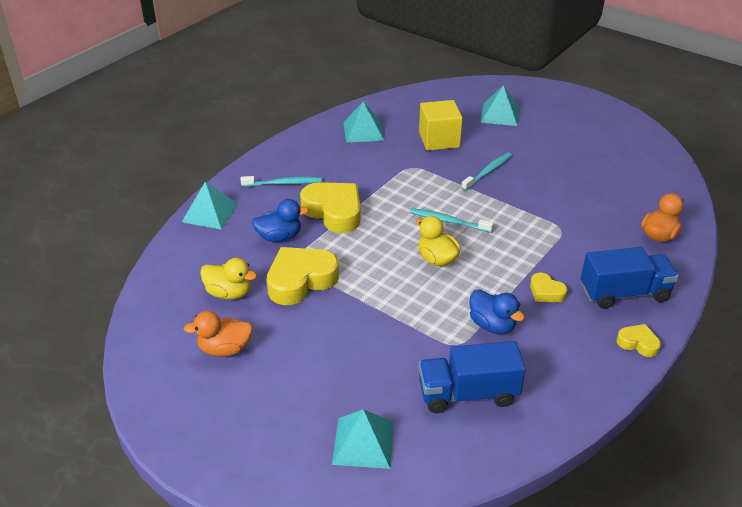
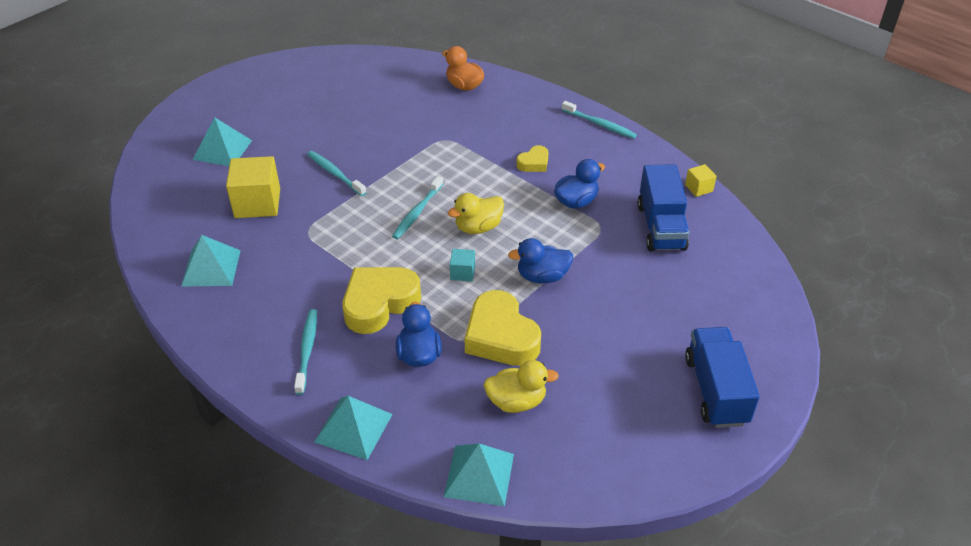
camera: 85 degrees left, 5 degrees up
(225, 349) = (607, 402): orange duck -> none
(229, 293) = (516, 401): yellow duck -> yellow duck turned 60 degrees clockwise
(363, 442) = (722, 297): turquoise pyramid -> turquoise pyramid (479, 475)
(375, 253) = (462, 273): none -> turquoise cube
(377, 303) = (542, 276): none -> blue duck
(547, 432) = (698, 188): none -> yellow cube
(624, 293) = (539, 119): blue truck -> blue truck (716, 390)
(638, 343) = (600, 124): yellow heart -> turquoise toothbrush

